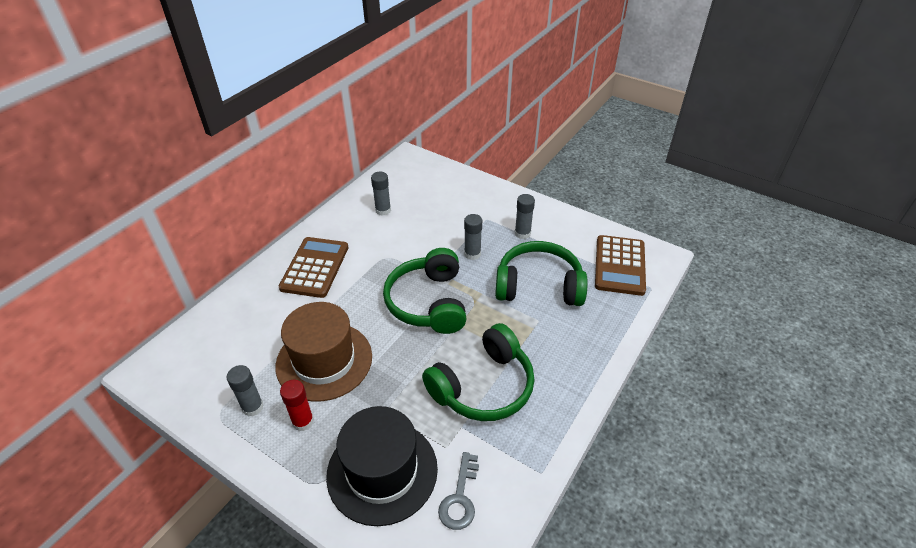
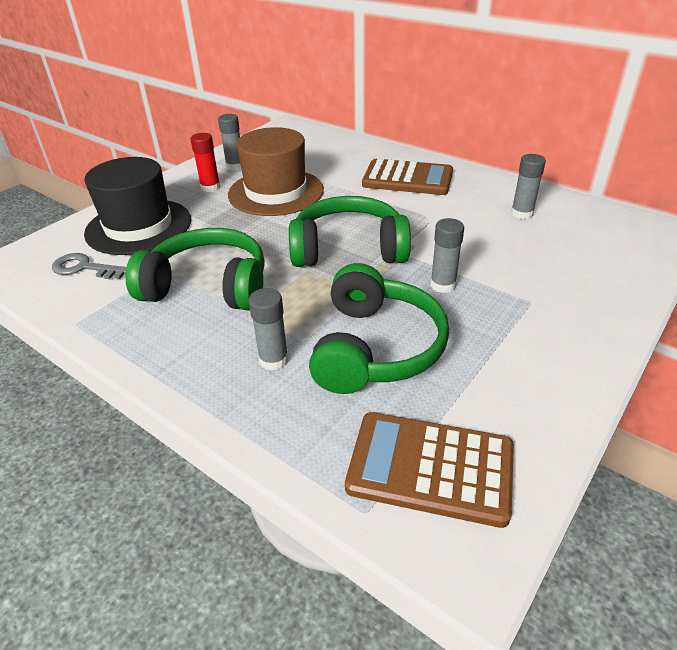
camera: 95 degrees right, 5 degrees down
(483, 386) = (208, 286): green headphones -> green headphones turned 135 degrees clockwise
(522, 233) = (502, 339): grey glue stick -> grey glue stick (273, 360)

